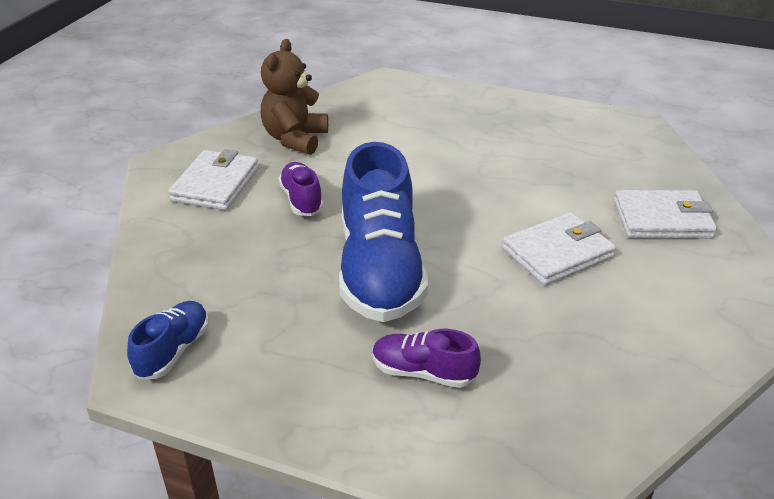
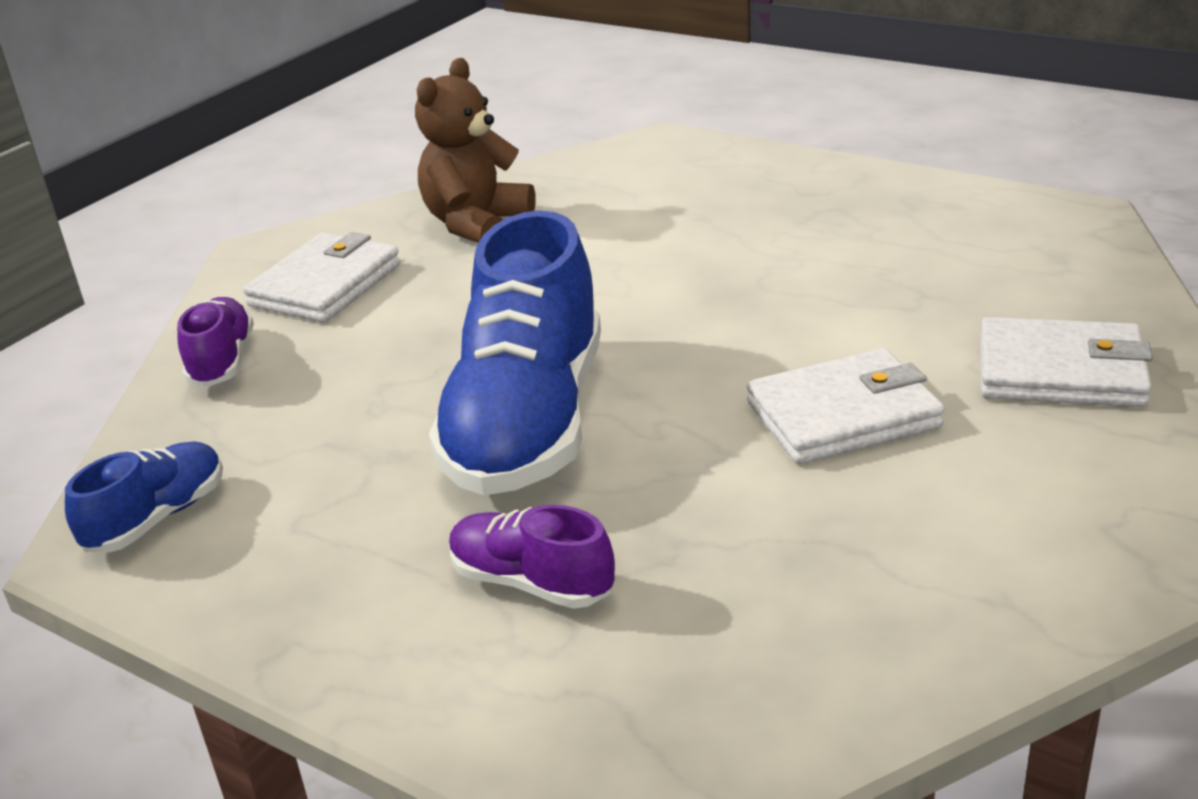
camera: 15 degrees right, 5 degrees down
(301, 200) = (448, 313): purple shoe -> purple shoe (222, 361)

